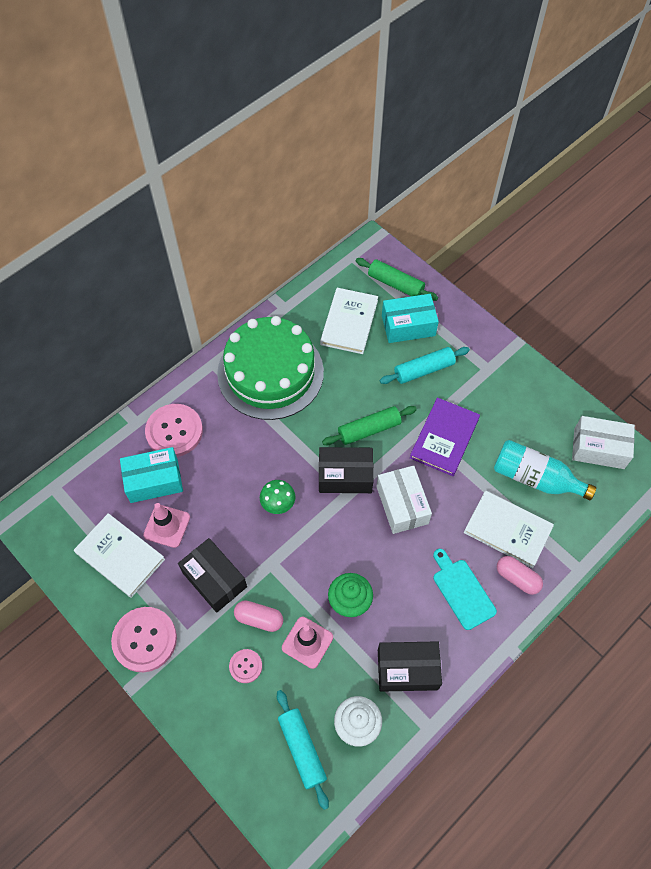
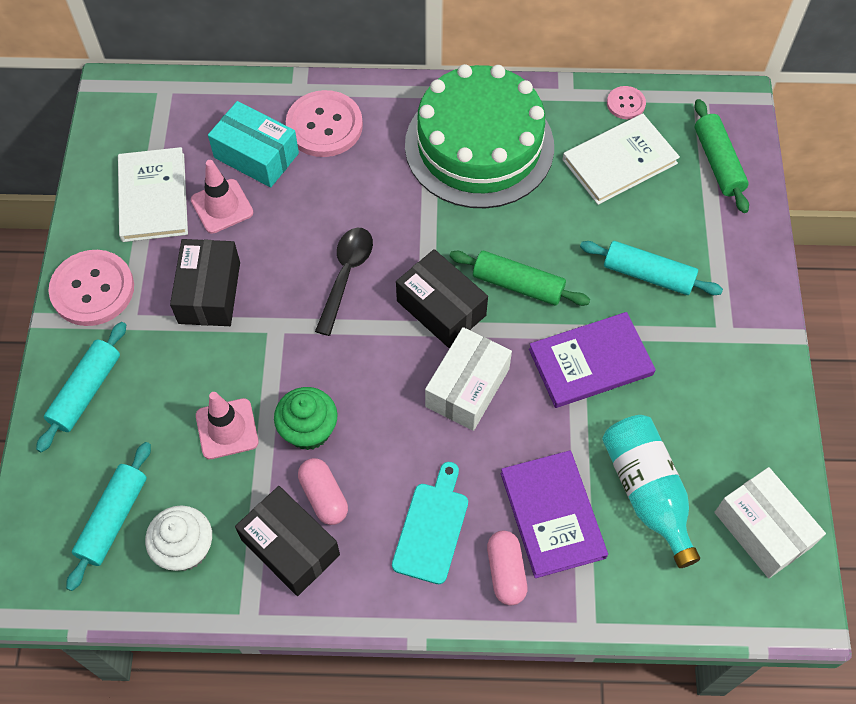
camera: 45 degrees right, 0 degrees up
(207, 698) = (86, 391): none -> turquoise rolling pin
(245, 666) = (149, 396): pink button -> pink button (625, 104)
(259, 618) = (208, 365): pink capsule -> pink capsule (324, 496)
(278, 503) = (346, 276): green mushroom -> black spoon
(408, 325) = (683, 216): turquoise box -> none
(507, 530) = (552, 515): white book -> purple book

